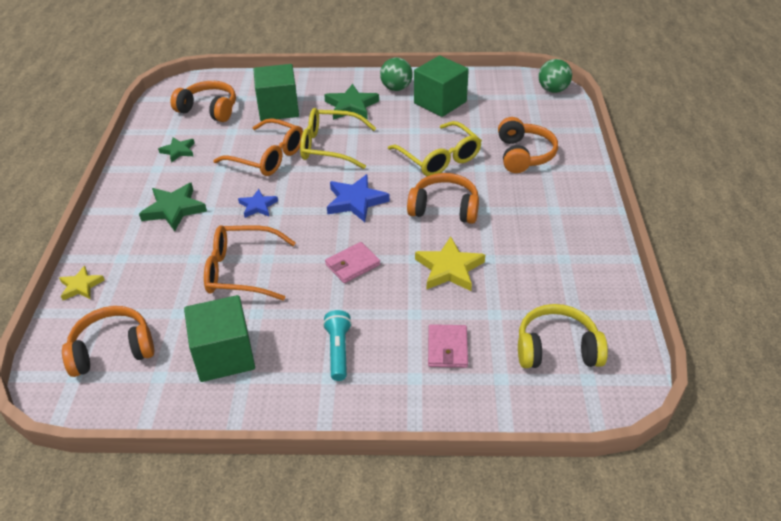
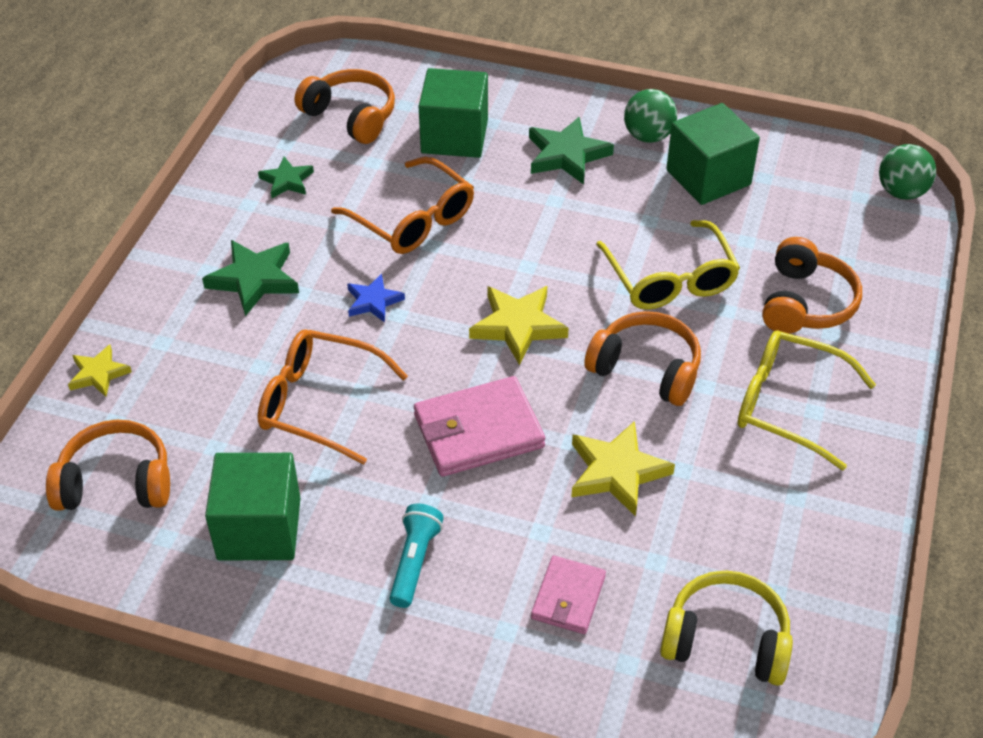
camera: 15 degrees right, 5 degrees up
(330, 146) = (510, 221): yellow glasses -> yellow glasses (788, 405)
(352, 265) = (478, 431): pink wallet -> pink wallet, size x1.66
(356, 201) = (518, 326): blue star -> yellow star

